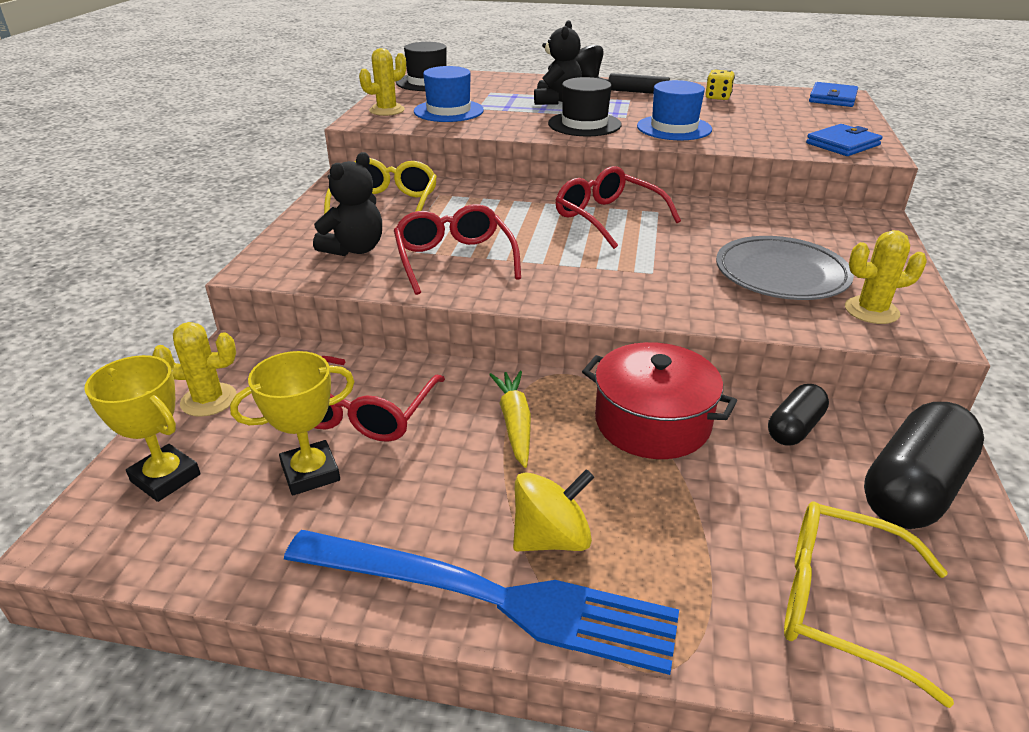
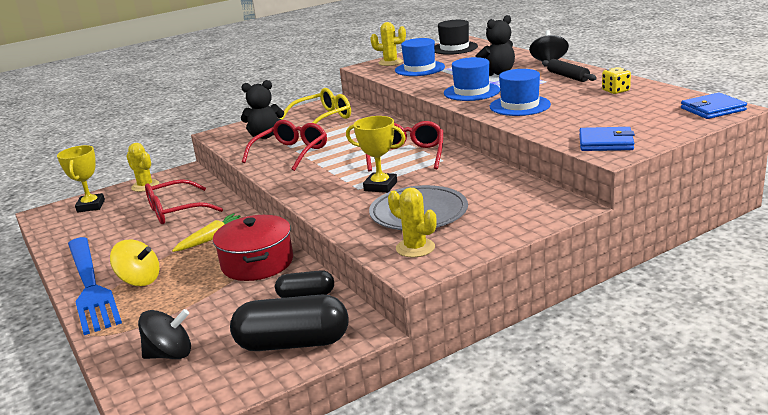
camera: 50 degrees right, 10 degrees down
(310, 473) = (124, 223): yellow trophy -> yellow trophy (380, 186)
(584, 124) = (471, 92): black hat -> blue hat
(840, 603) = (170, 354): yellow glasses -> black spinning top

